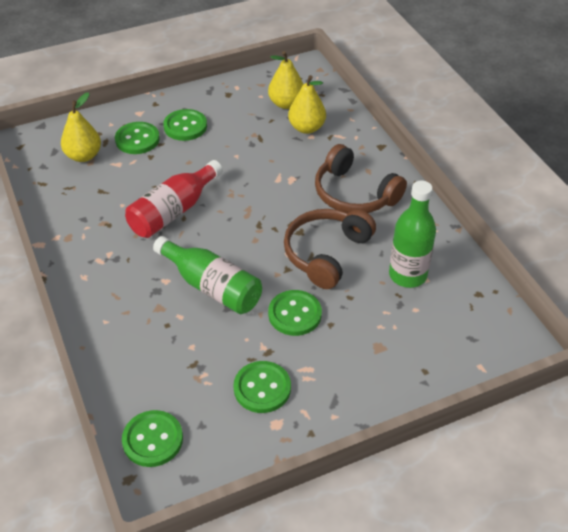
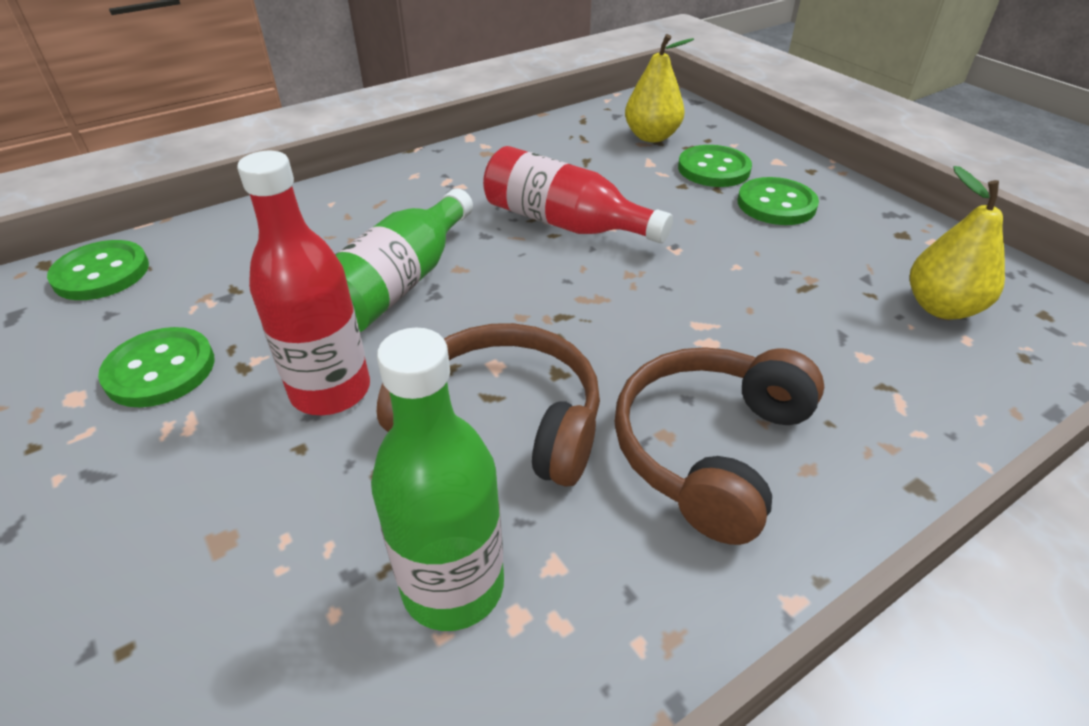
camera: 80 degrees right, 5 degrees down
(294, 314) = (331, 391): green button -> red bottle
(306, 128) = (886, 346): yellow pear -> none

